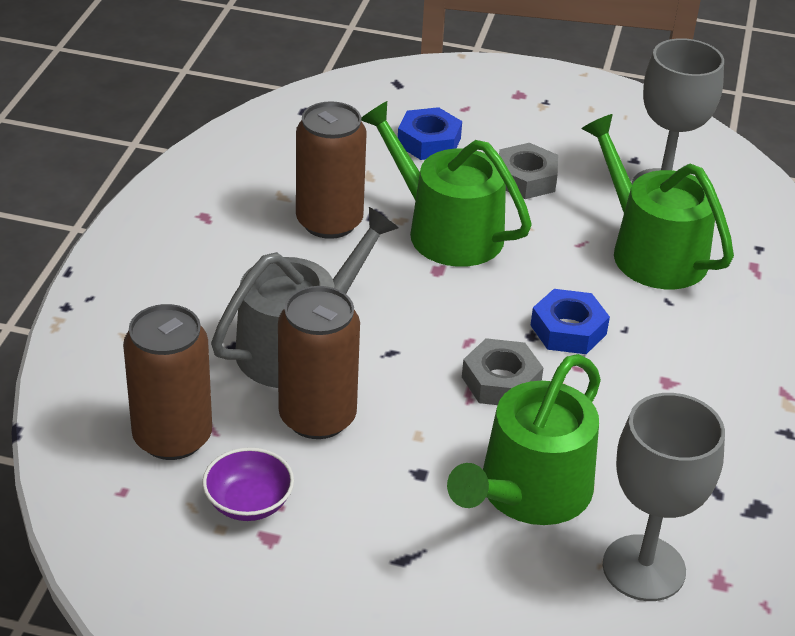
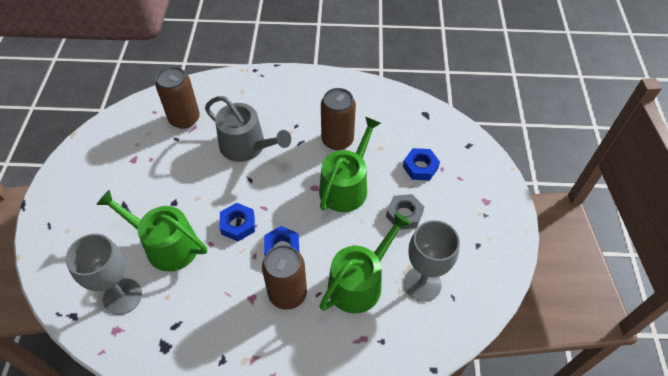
camera: 80 degrees right, 15 degrees up
(249, 503) = (151, 149): purple bowl -> none
(317, 417) = (203, 161): brown can -> brown can (287, 293)
(501, 381) = (238, 224): grey nut -> blue nut

